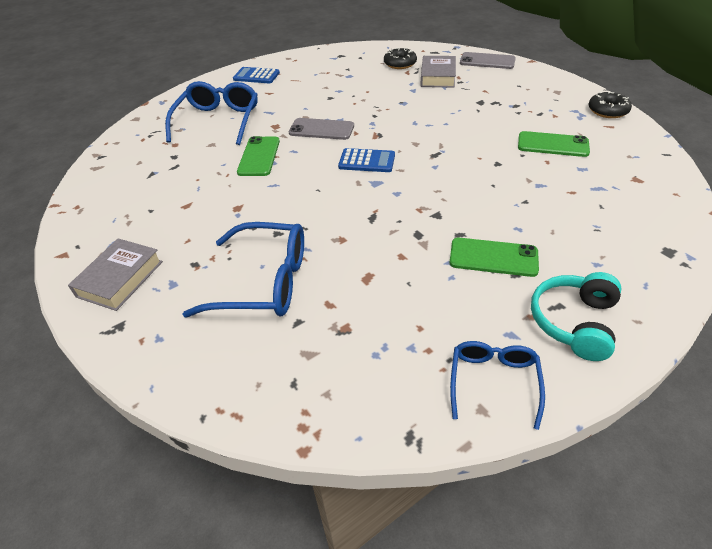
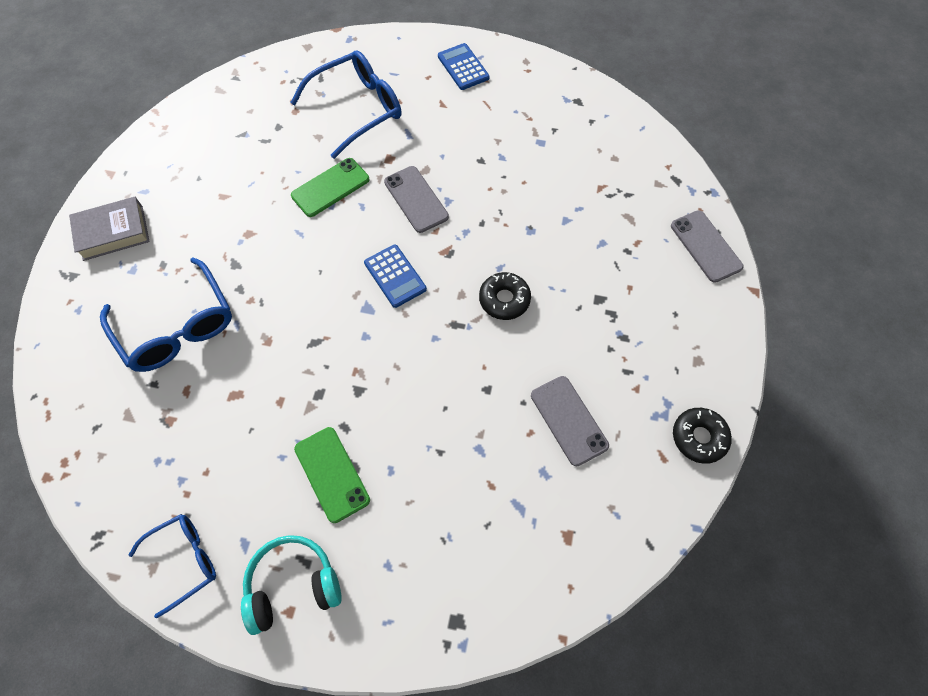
camera: 45 degrees right, 20 degrees up
(400, 64) = (613, 167): black donut -> black donut (504, 299)
(438, 76) = (618, 222): grey book -> none
(552, 144) = (569, 420): green phone -> grey phone

